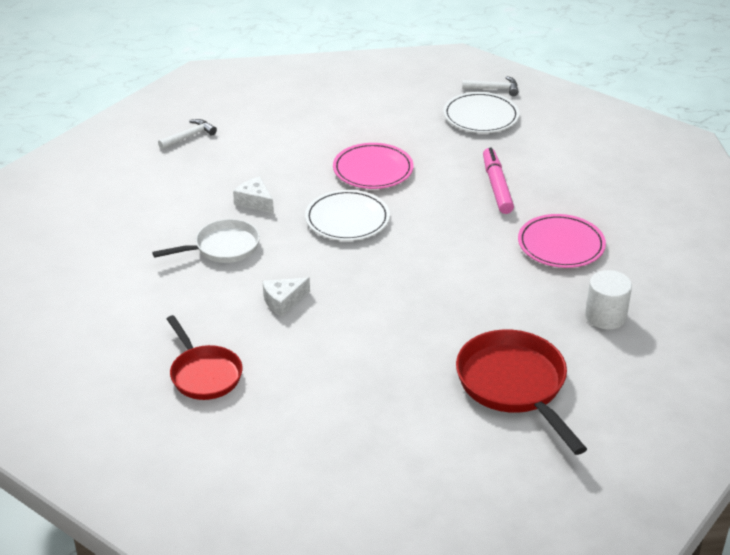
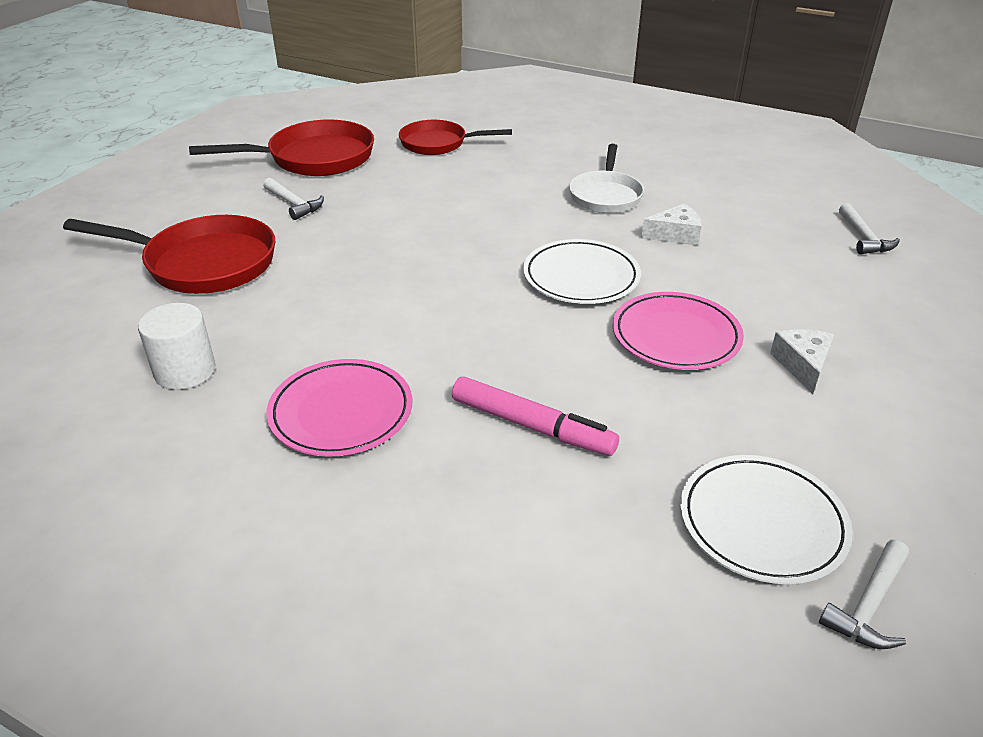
camera: 125 degrees right, 0 degrees up
(283, 301) = (484, 198): white cheese -> white cheese (802, 365)
(304, 436) = (314, 158): none -> red pan
(392, 395) = (294, 204): none -> white hammer

